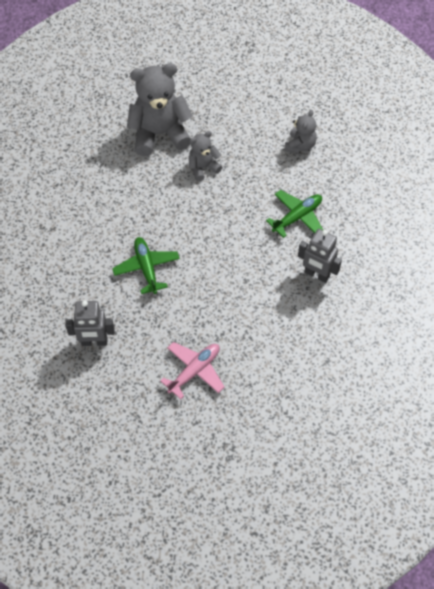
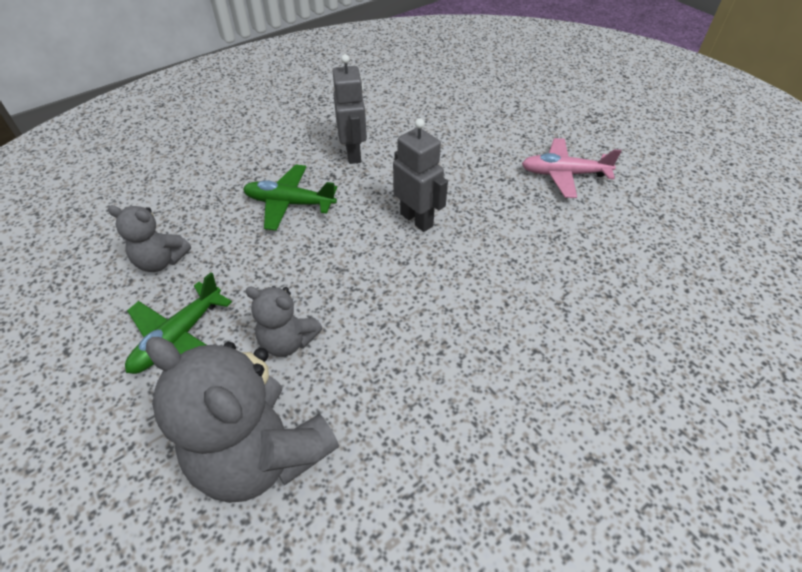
camera: 130 degrees left, 10 degrees down
(94, 342) = (653, 269): grey robot -> grey robot (417, 219)
(146, 268) = (509, 290): green plane -> green plane (178, 337)
(300, 145) = (161, 261): grey teddy bear -> grey teddy bear turned 150 degrees counterclockwise

